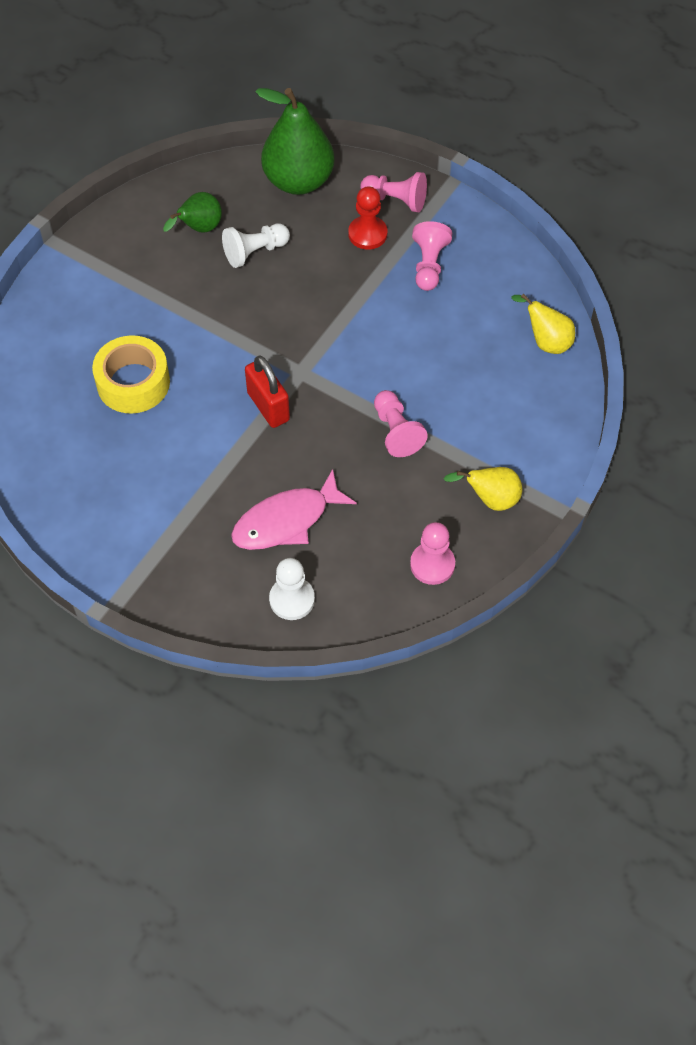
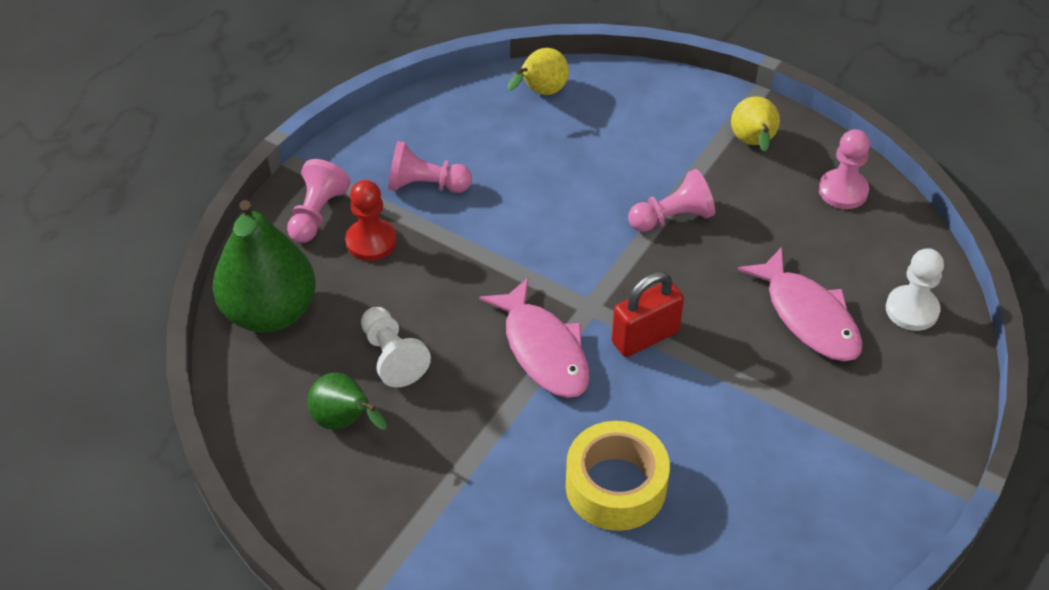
camera: 90 degrees left, 10 degrees down
(258, 341) = (543, 350): none -> pink fish

